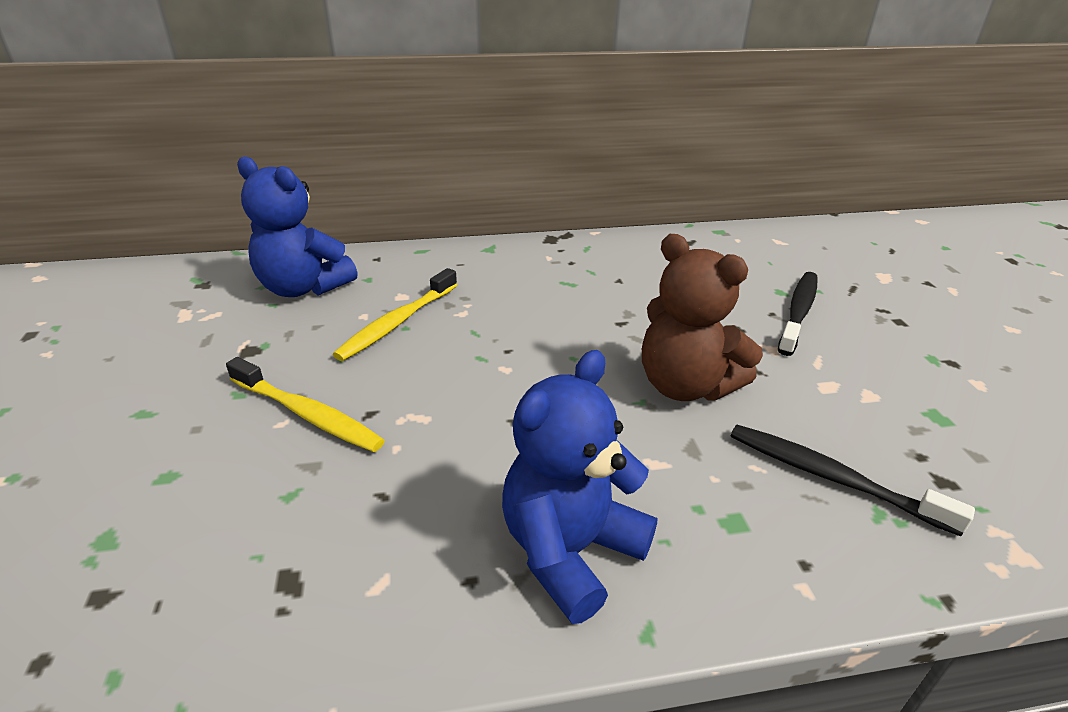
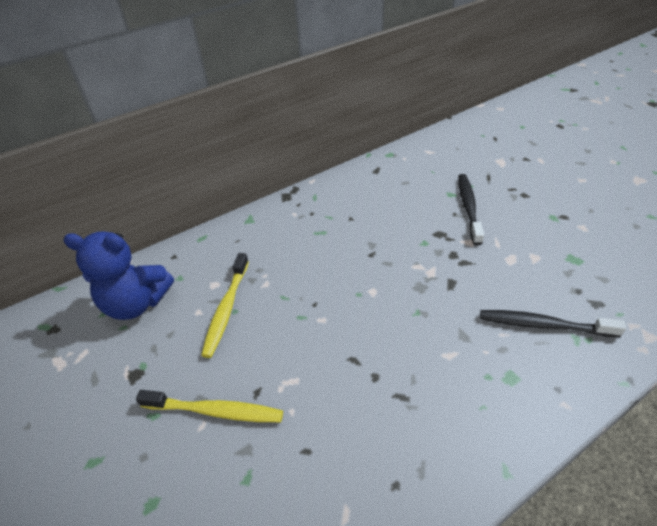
camera: 20 degrees left, 10 degrees up
(570, 551) = (438, 438): blue teddy bear -> none
(685, 386) = (435, 290): brown teddy bear -> none

